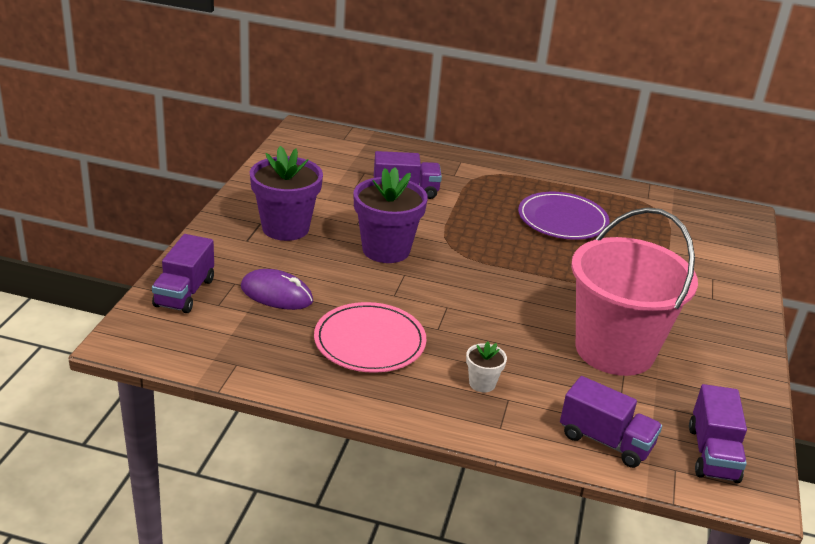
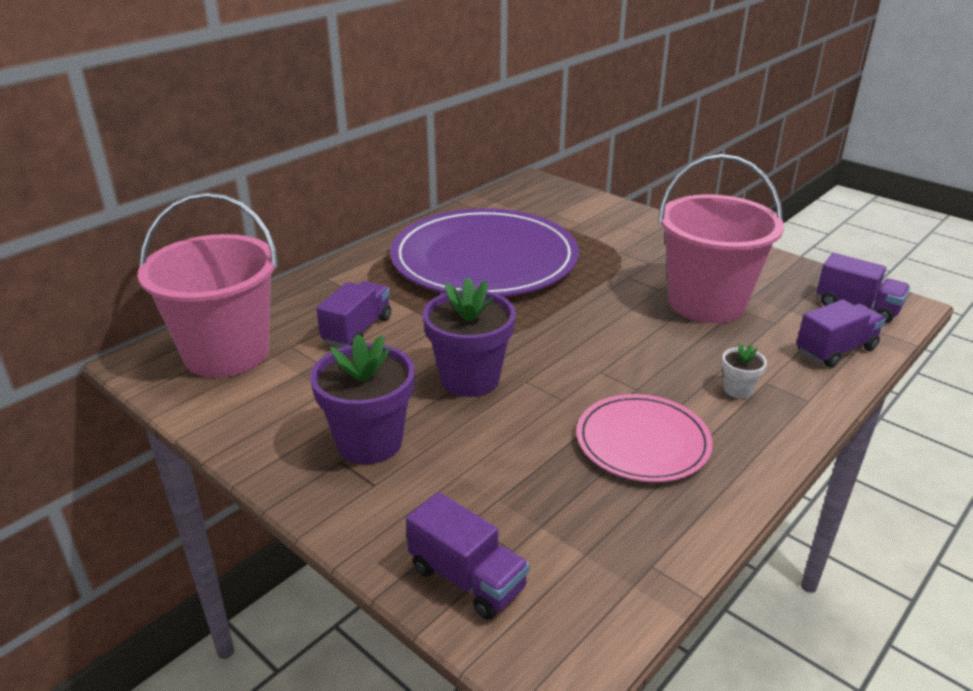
camera: 60 degrees left, 0 degrees up
(276, 294) = (515, 490): purple mouse -> none
(337, 153) = (226, 353): none -> pink bucket
(562, 219) = (484, 259): purple plate -> purple plate, size x1.94

